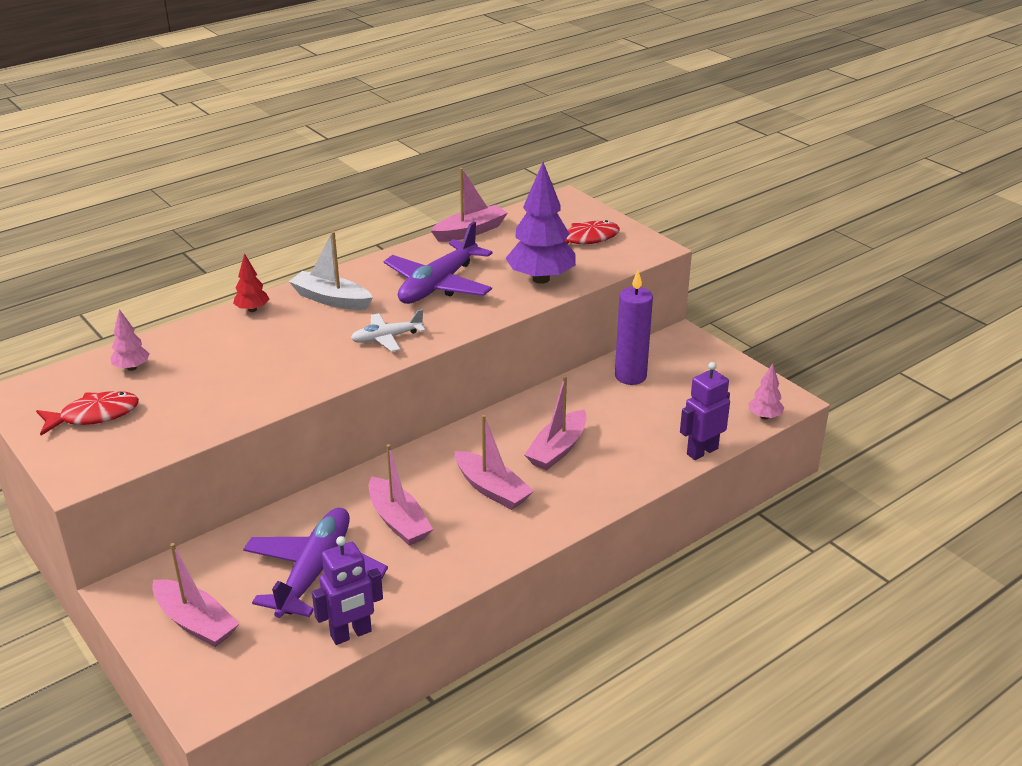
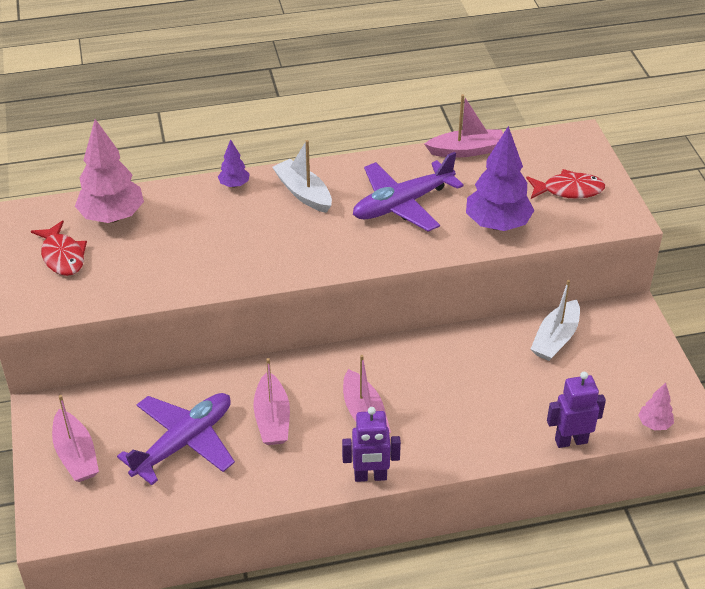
camera: 25 degrees right, 10 degrees up
(94, 415) = (62, 256): red fish -> red fish turned 60 degrees clockwise
(131, 368) = (112, 217): pink tree -> pink tree, size x2.06
(252, 310) = (234, 185): red tree -> purple tree
(351, 634) = (180, 509): purple robot -> purple robot (370, 476)
(386, 338) = (325, 249): white plane -> none
(557, 449) = (443, 394): pink boat -> none
(630, 376) = (555, 339): purple candle -> white boat

